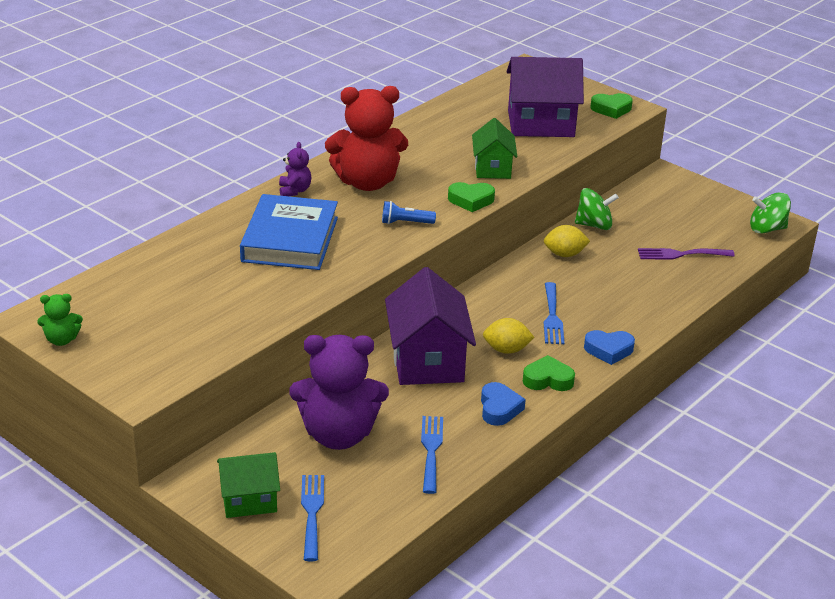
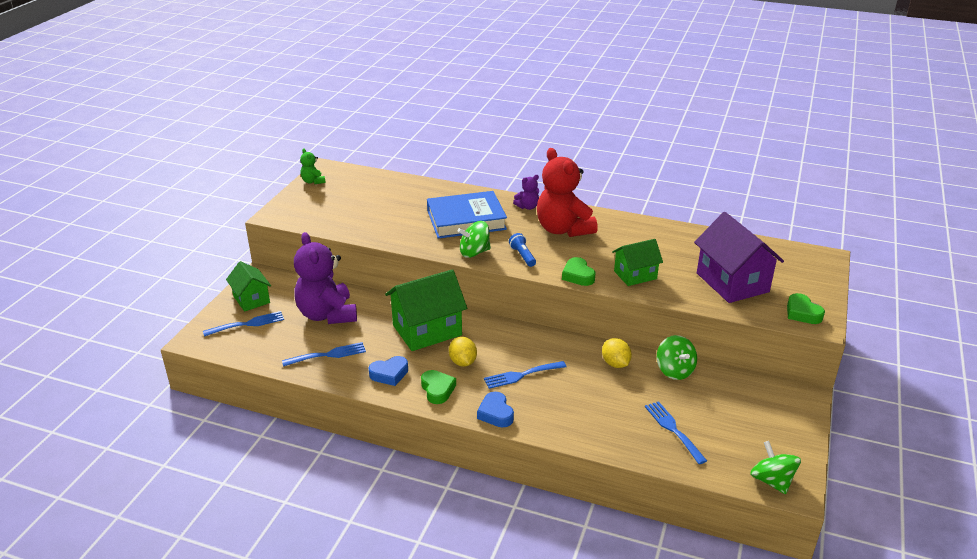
camera: 70 degrees right, 0 degrees up
(373, 252) = (474, 252): none -> green spinning top
(427, 361) = (427, 330): purple house -> green house
(681, 254) = (673, 429): purple fork -> blue fork

